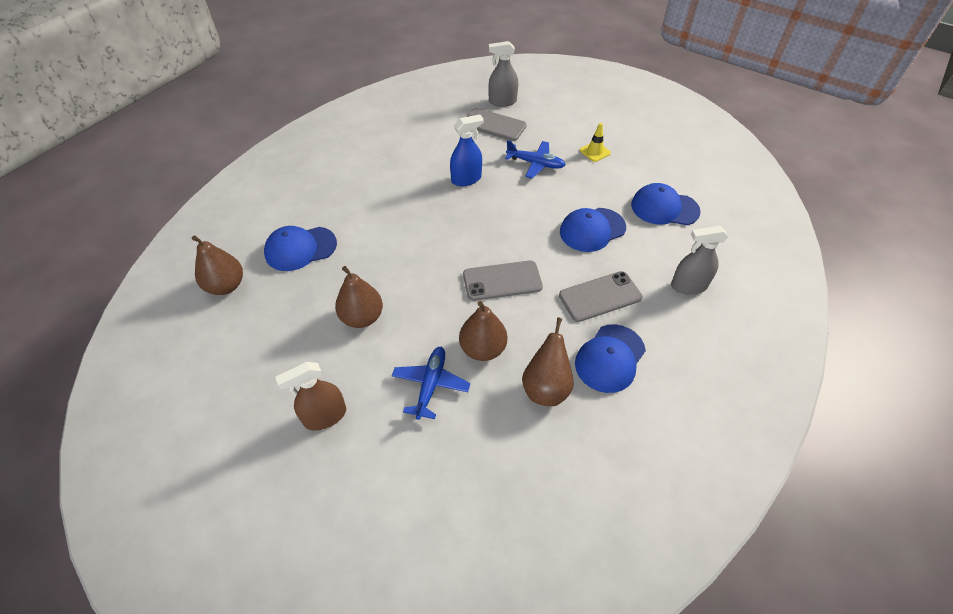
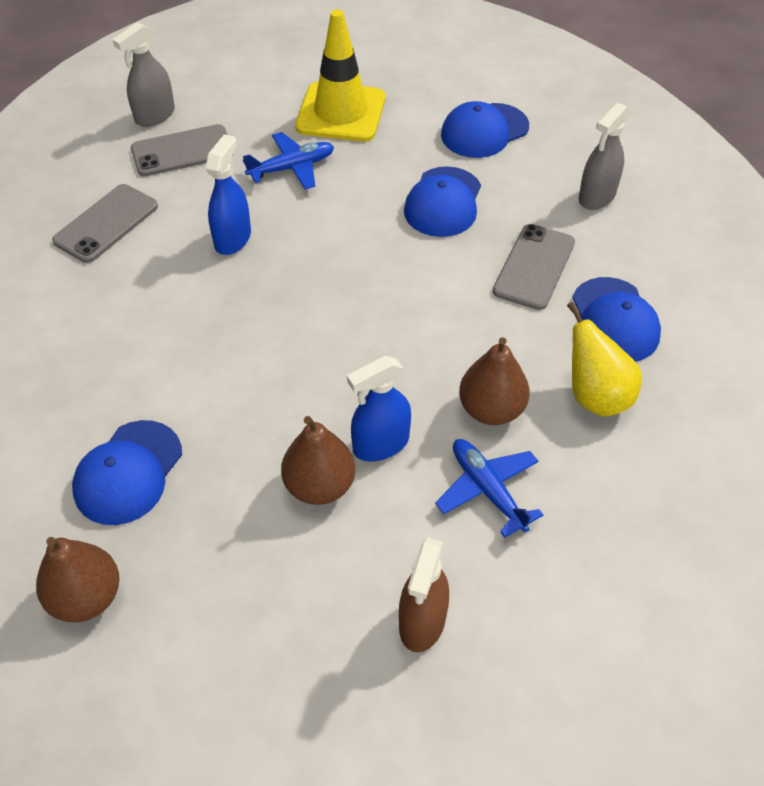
camera: 45 degrees left, 0 degrees up
(411, 321) = (381, 444): none -> blue spray bottle
(502, 281) = (421, 324): grey phone -> grey phone (106, 224)
(546, 388) = (595, 396): brown pear -> yellow pear
(595, 152) = (341, 112): yellow traffic cone -> yellow traffic cone, size x2.25

